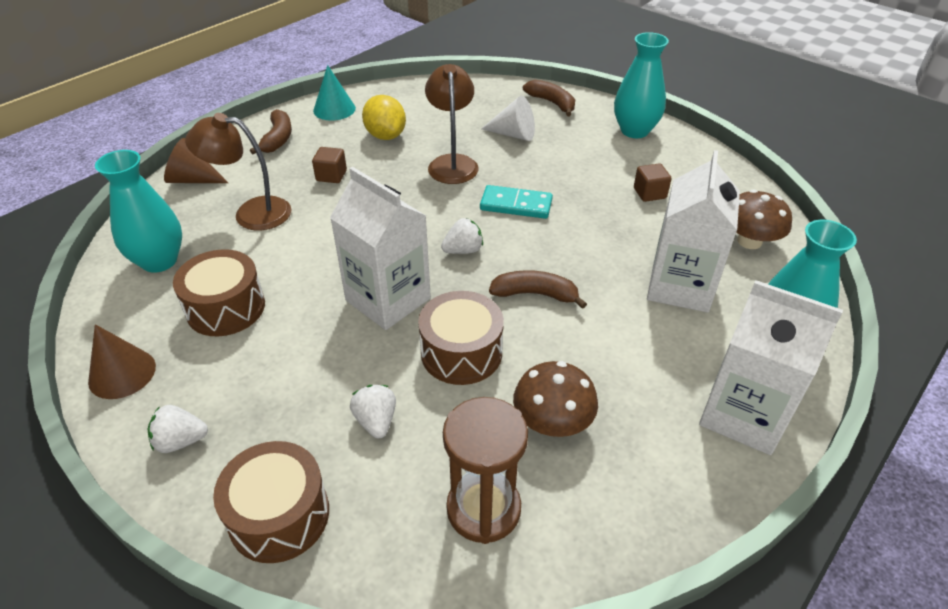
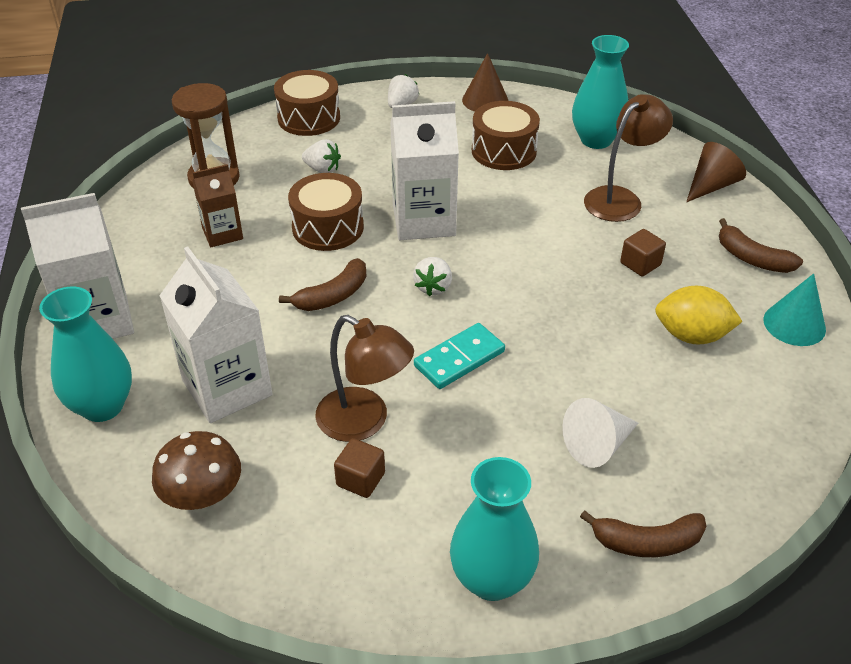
camera: 130 degrees right, 0 degrees up
(452, 163) = (583, 356): brown lamp -> brown lamp (364, 422)
(552, 422) = (222, 233): brown mushroom -> brown carton

